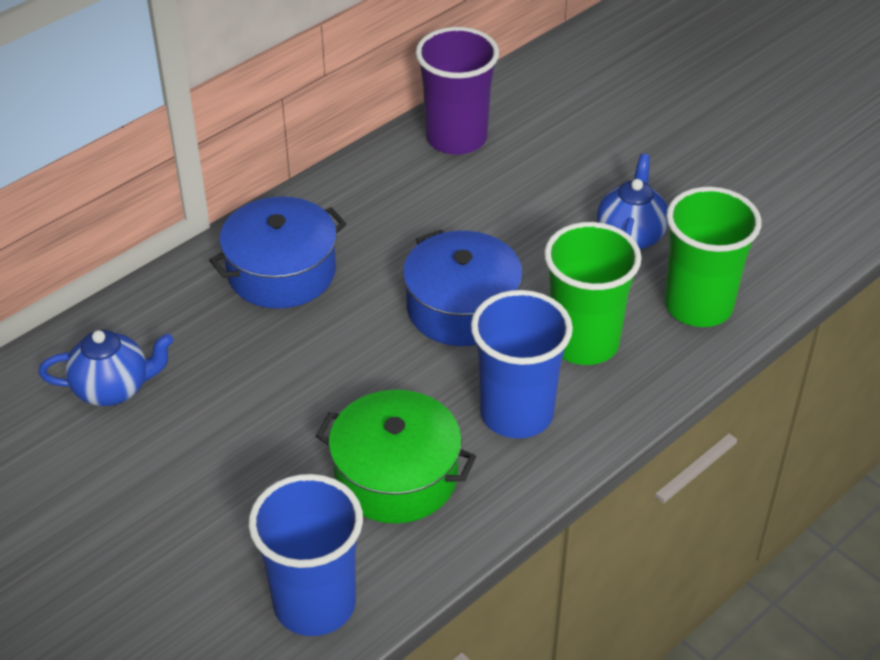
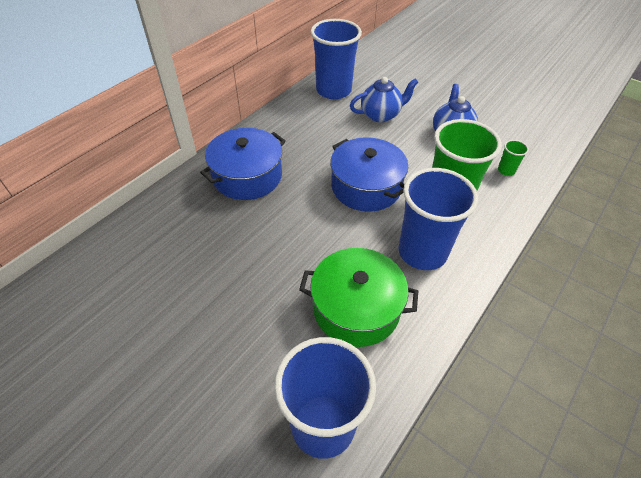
camera: 10 degrees left, 5 degrees up
(113, 389) = (145, 268): blue teapot -> blue teapot (381, 115)
(456, 138) = (333, 90): purple cup -> blue cup
(698, 306) = (506, 170): green cup -> green cup, size x0.41

